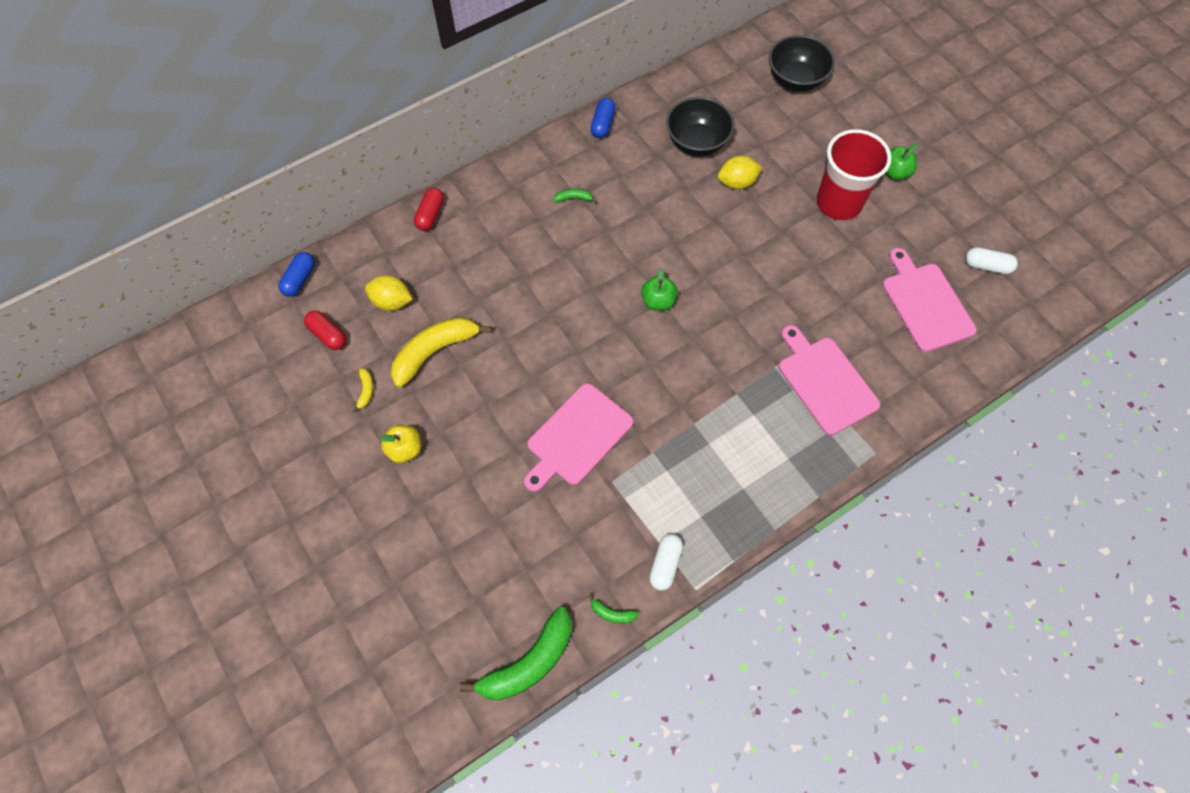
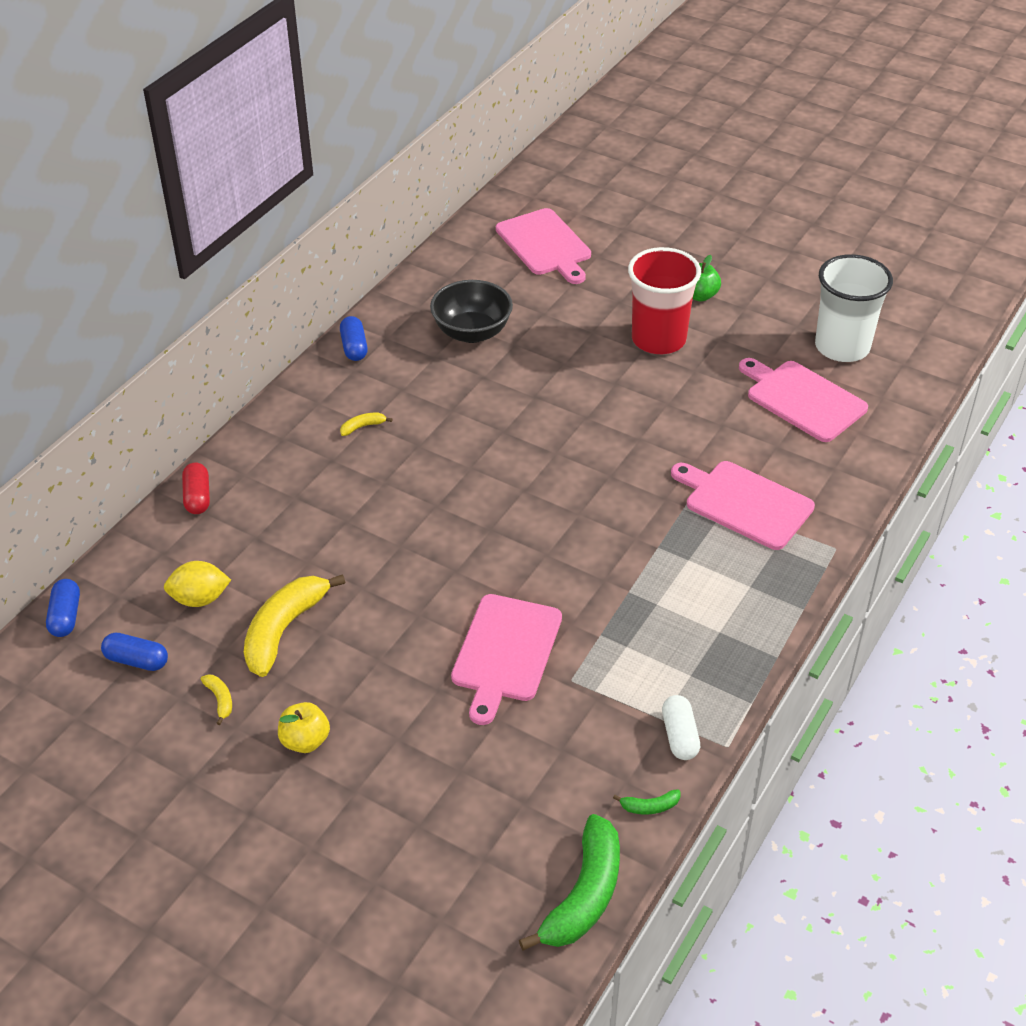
camera: 25 degrees left, 20 degrees down
(328, 335) = (136, 660): red capsule -> blue capsule
(574, 198) = (363, 427): green banana -> yellow banana
(658, 301) = (519, 492): green apple -> none
(737, 183) = (539, 355): yellow lemon -> none
(795, 80) = (545, 245): black bowl -> pink cutting board
(986, 266) = (842, 347): white capsule -> white cup

